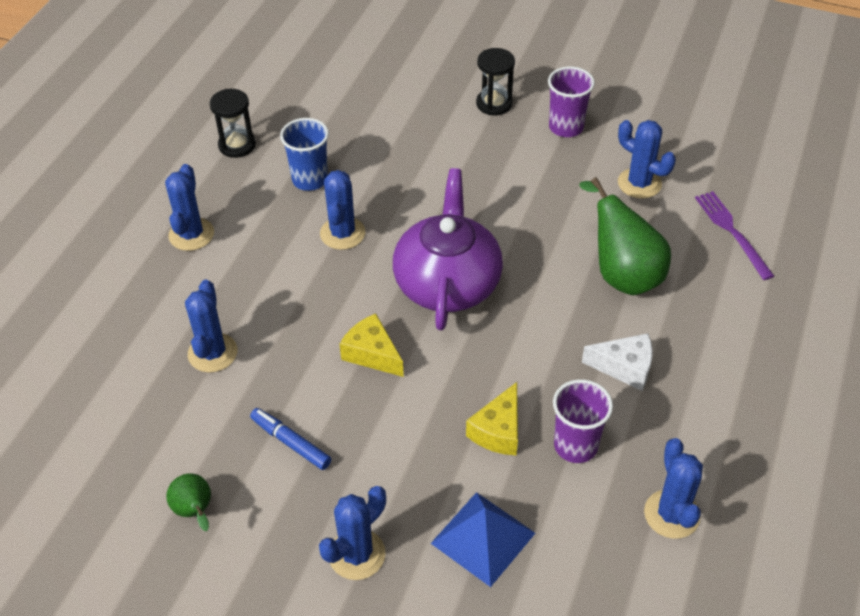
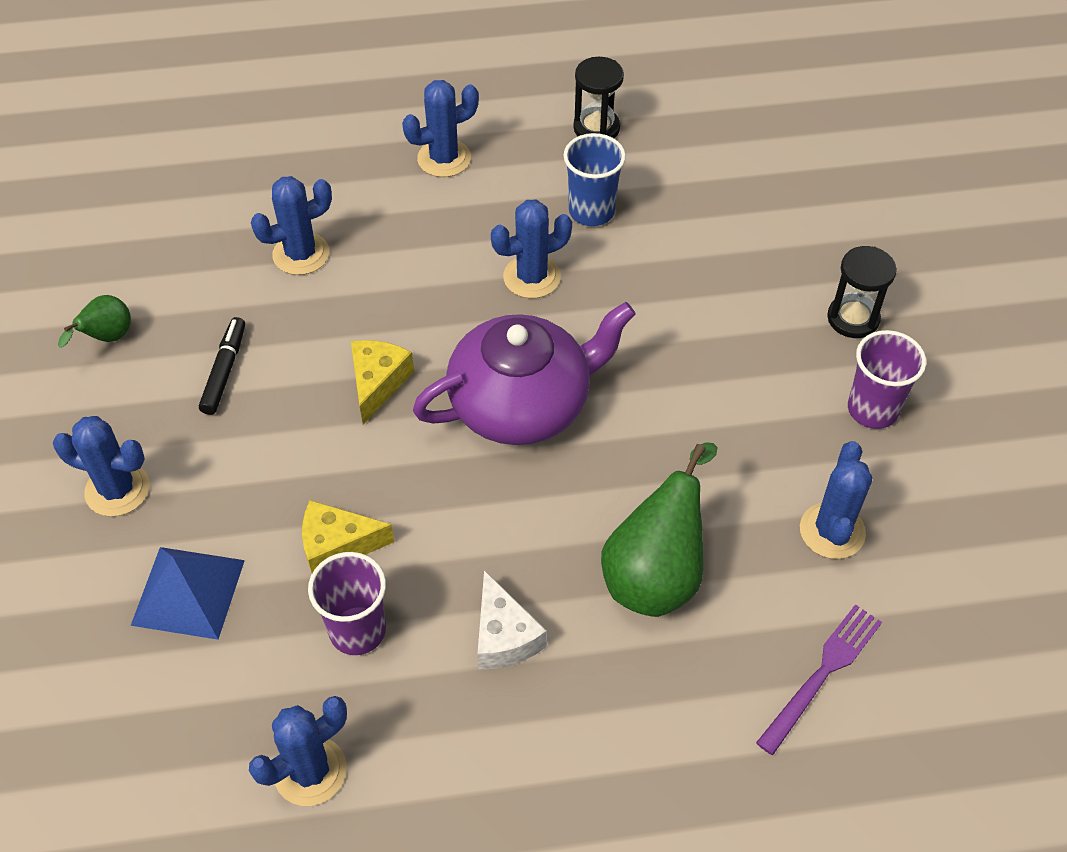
camera: 60 degrees right, 5 degrees up
(290, 443) = (224, 371): blue marker -> black marker

